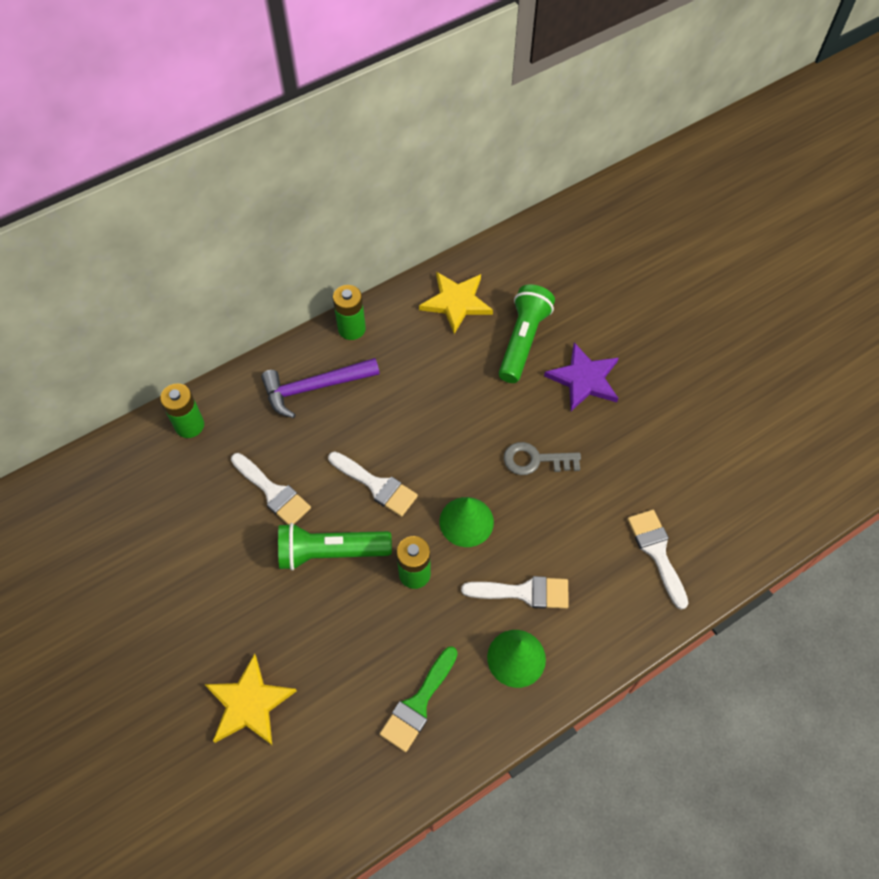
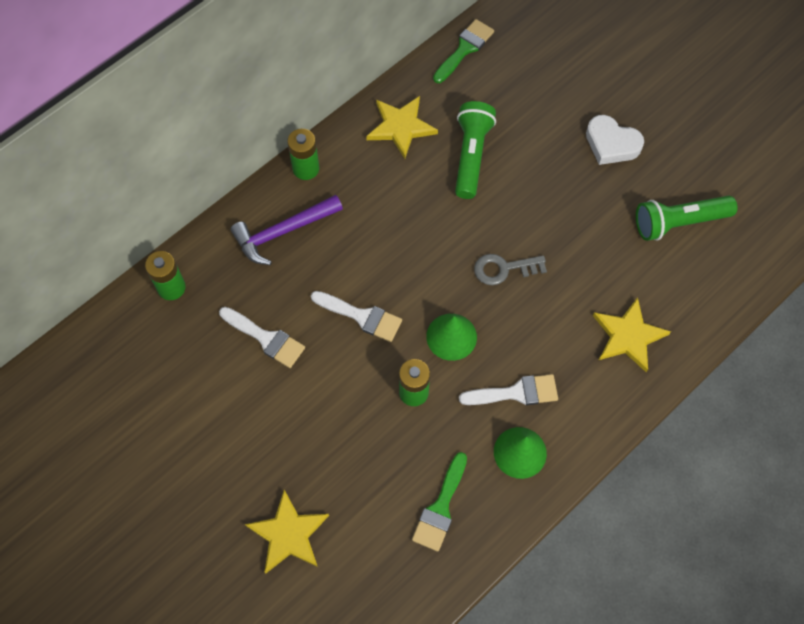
camera: 10 degrees left, 5 degrees up
(330, 552) = (332, 385): green flashlight -> green flashlight (679, 222)
(536, 236) = (464, 49): none -> green brush
(584, 379) = (535, 184): purple star -> none
(657, 552) = (628, 336): white brush -> yellow star
(672, 350) = (611, 144): none -> white heart

